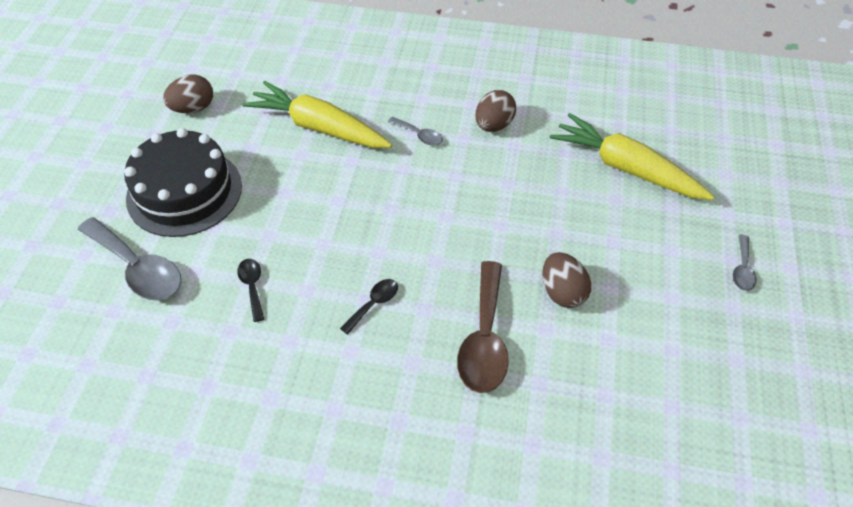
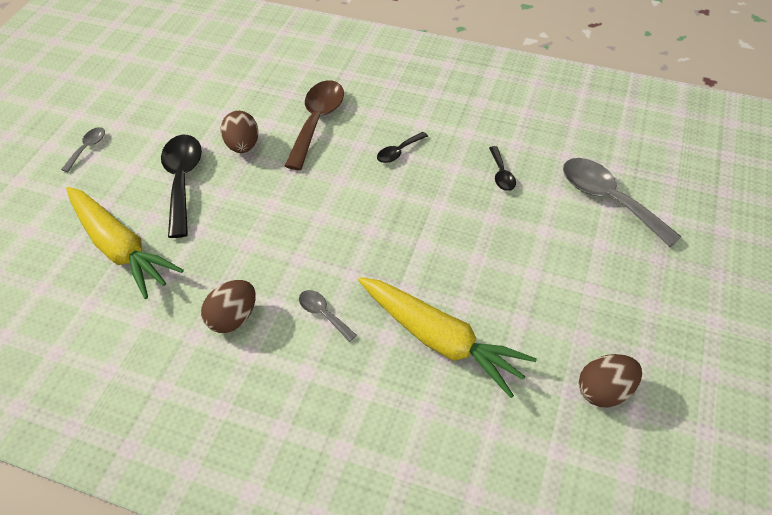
camera: 170 degrees left, 0 degrees up
(184, 192) = (585, 271): black cake -> none
(607, 241) = (182, 181): none -> black spoon

